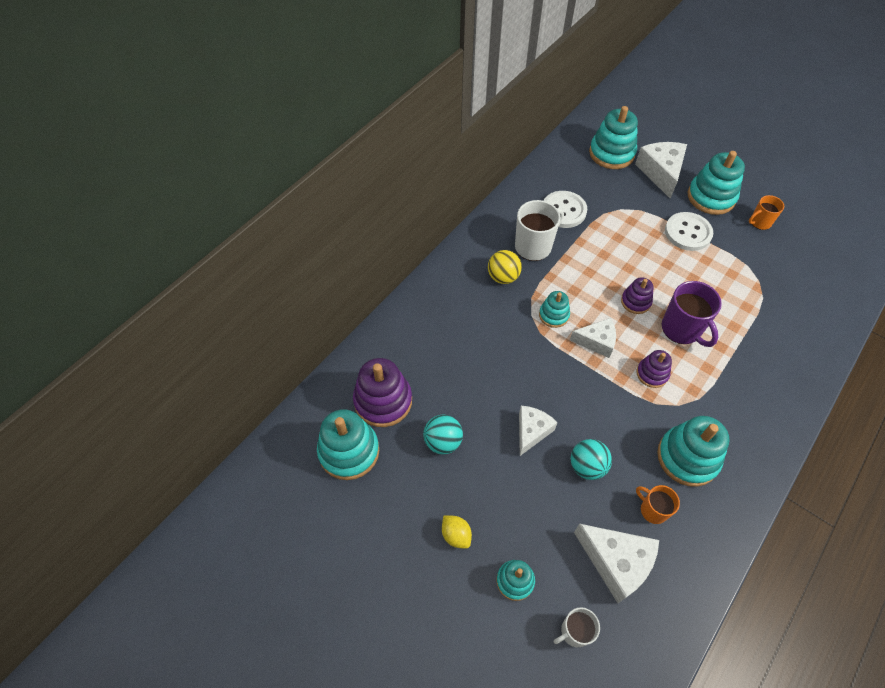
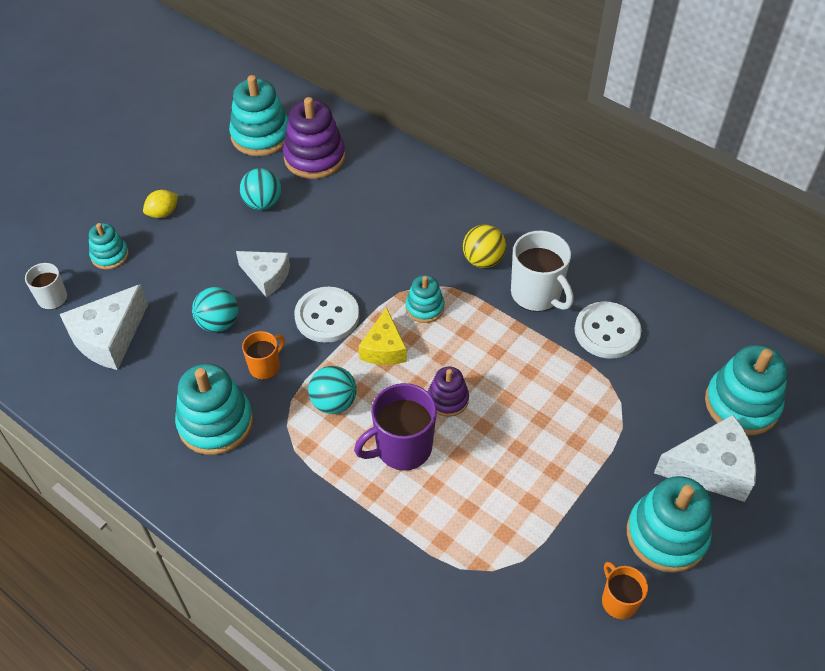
camera: 90 degrees right, 5 degrees down
(596, 341) = (384, 348): white cheese -> yellow cheese
(652, 374) = (334, 402): purple stacking toy -> turquoise ball
(653, 510) = (158, 378): orange mug -> orange mug (265, 366)
(688, 232) = (582, 486): white button -> white button (327, 316)

